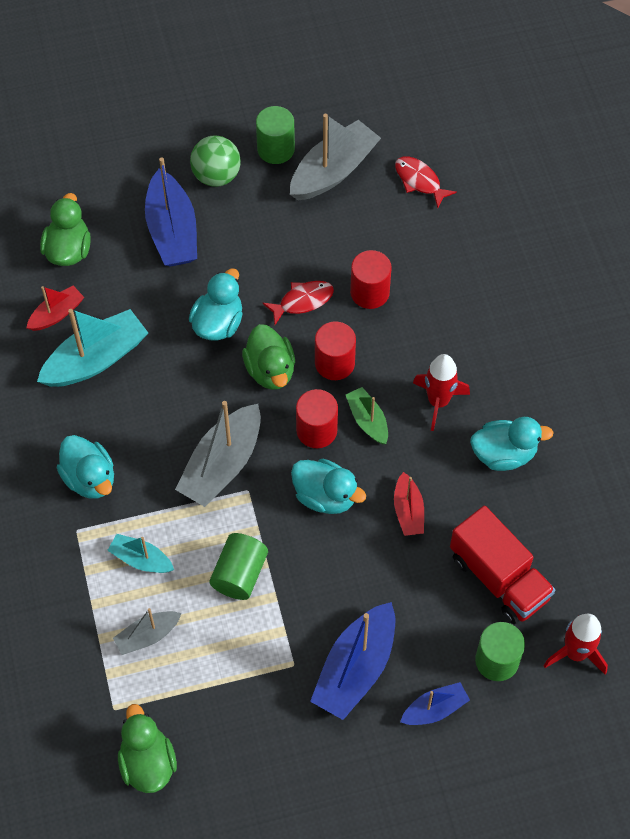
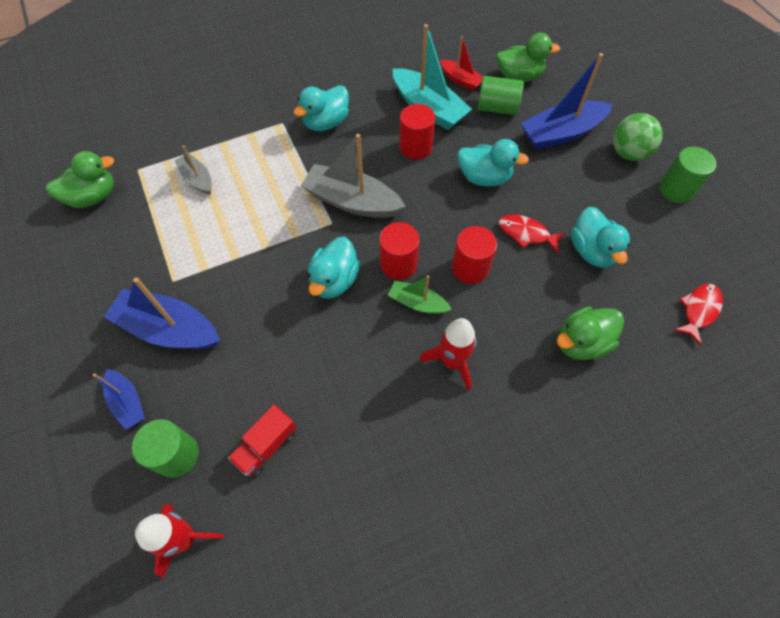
camera: 80 degrees right, 0 degrees up
(141, 559) = (261, 164): turquoise boat -> none
(239, 574) = (254, 229): green cylinder -> green cylinder (497, 108)
(270, 370) = (449, 220): green duck -> green duck (581, 343)
(302, 301) = (526, 233): red fish -> red fish turned 150 degrees clockwise
(333, 171) = (674, 236): grey boat -> none
(367, 420) = (417, 303): green boat -> green boat turned 120 degrees counterclockwise
(369, 292) = (554, 285): red cylinder -> red cylinder (415, 147)
(408, 511) = (329, 351): red boat -> none
(499, 578) = (266, 446): red truck -> red truck, size x0.59
(504, 454) = (406, 434): turquoise duck -> turquoise duck (592, 251)

